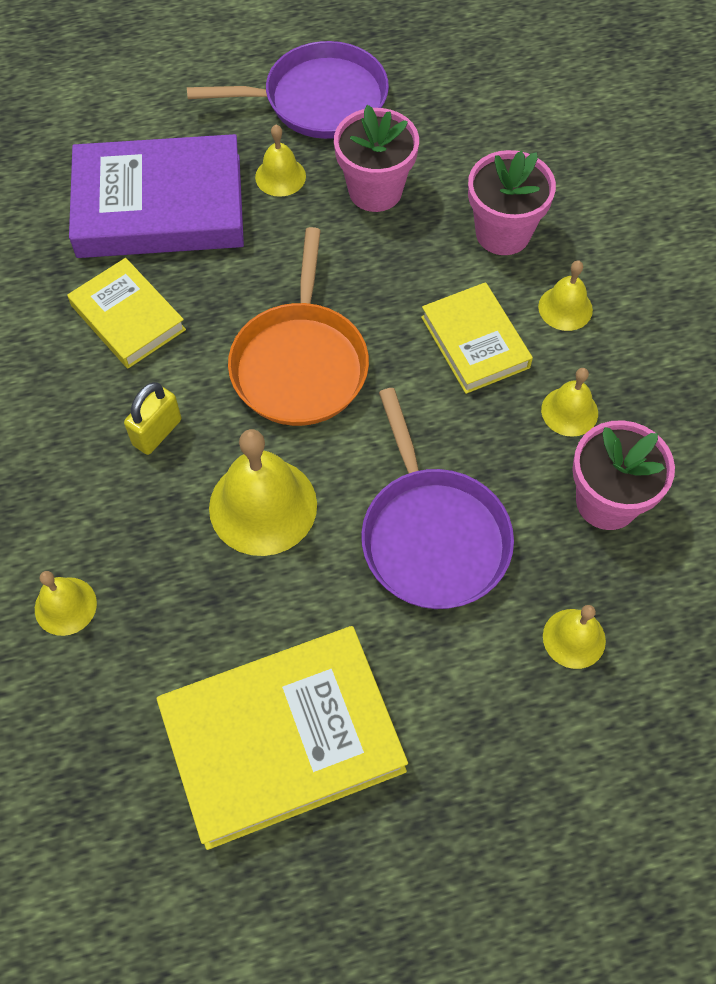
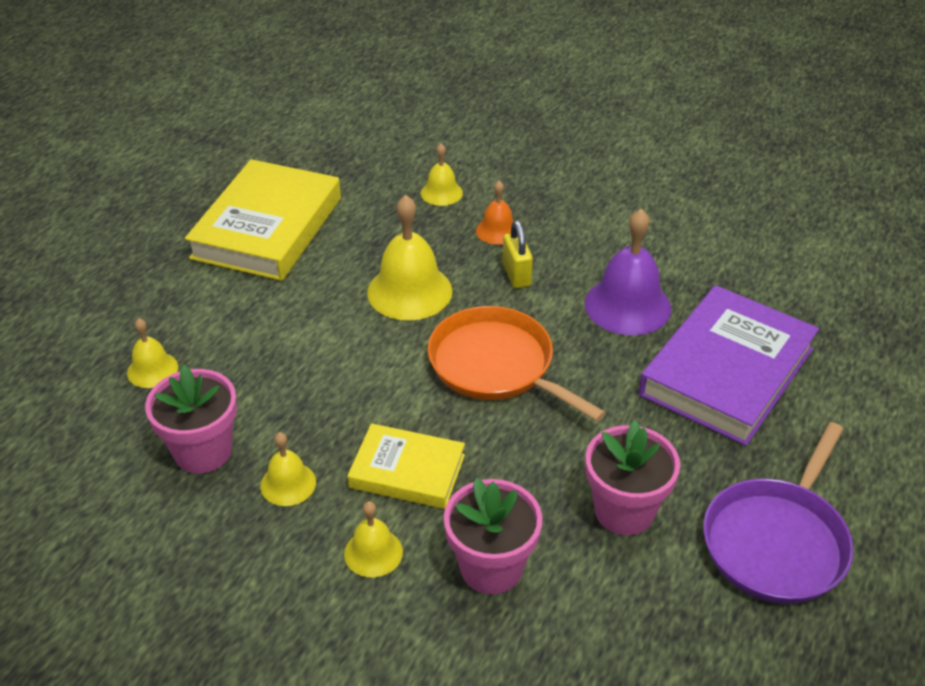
camera: 130 degrees right, 20 degrees down
(95, 499) = (497, 230): none -> orange bell
(128, 317) = (627, 305): yellow book -> purple bell
(280, 176) = (697, 459): yellow bell -> none
(433, 536) = (294, 350): purple pan -> none

